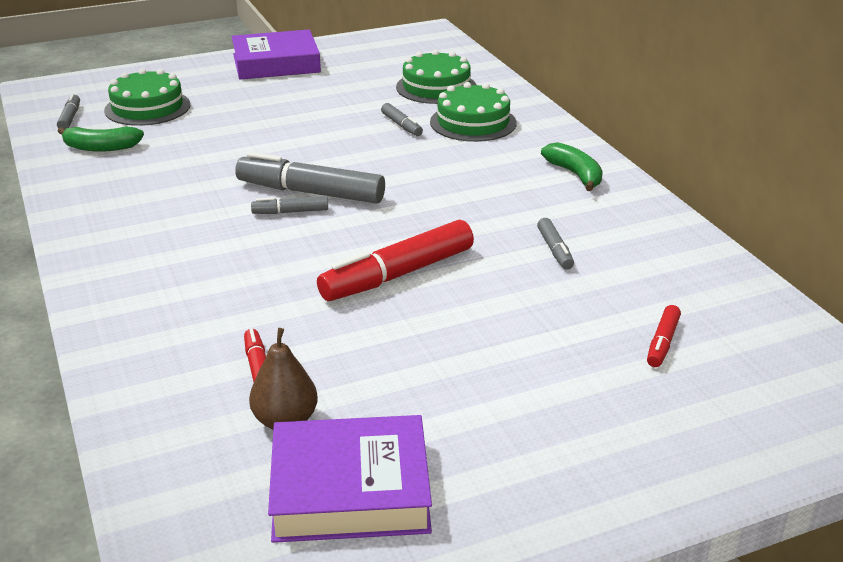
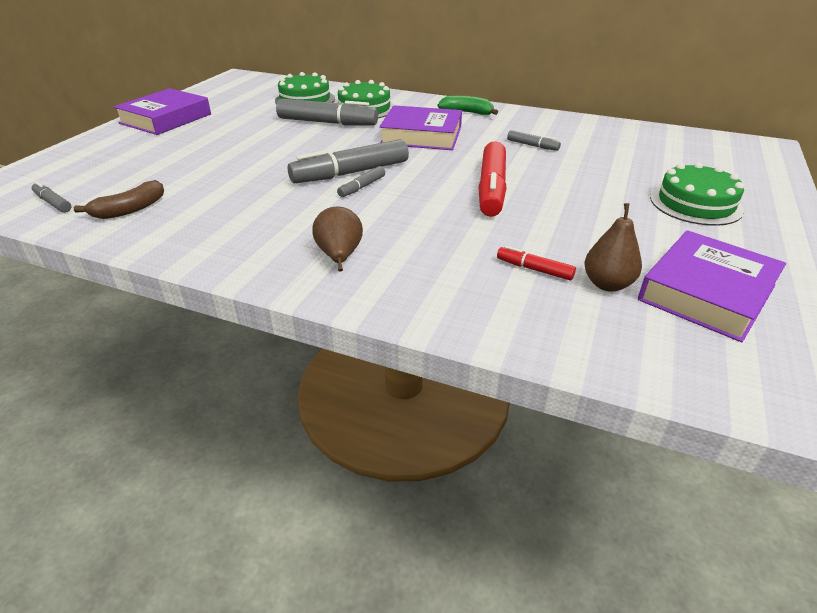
camera: 45 degrees left, 5 degrees up
(101, 147) = (130, 209): green banana -> brown banana
(147, 107) = (115, 173): green cake -> green cake (695, 203)
(149, 266) = (339, 256): none -> brown pear
(401, 125) = (327, 123): grey marker -> grey marker, size x2.07
(461, 181) = (421, 135): none -> purple book
(662, 343) = (655, 161): red marker -> none

